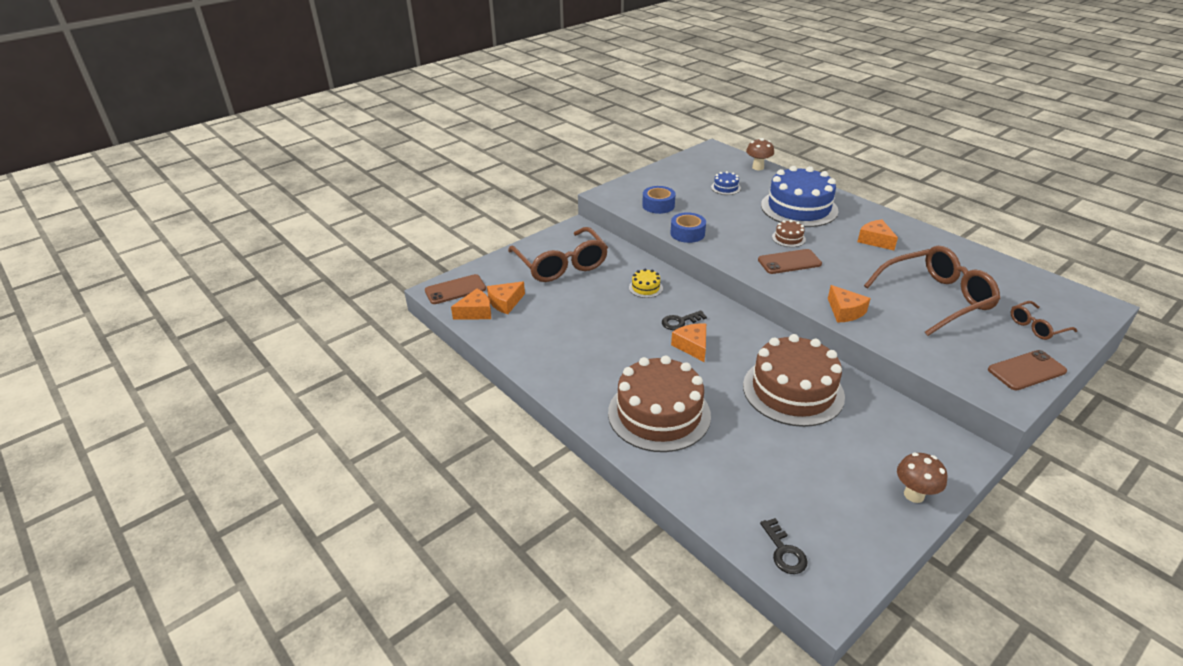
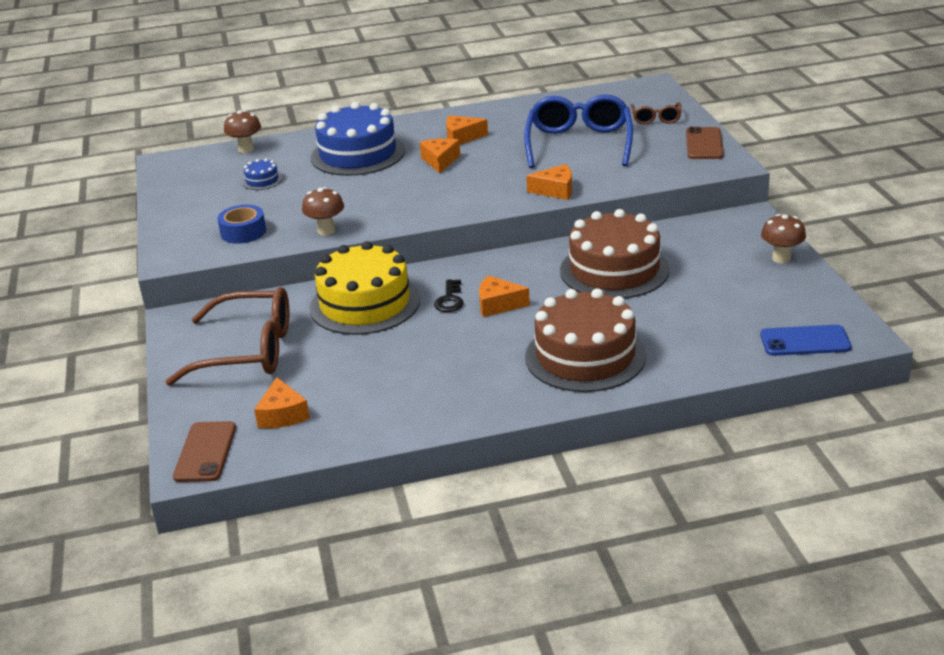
camera: 60 degrees left, 5 degrees down
(475, 312) = (277, 444): orange cheese -> orange cheese (440, 161)
(645, 288) = (365, 304): yellow cake -> yellow cake, size x2.43
(687, 233) = (326, 231): blue tape -> brown mushroom
(784, 551) = (805, 341): black key -> blue phone
(788, 238) = (406, 178): brown cake -> none
(789, 262) = (448, 191): brown phone -> none
(936, 298) = (579, 143): brown glasses -> blue glasses

